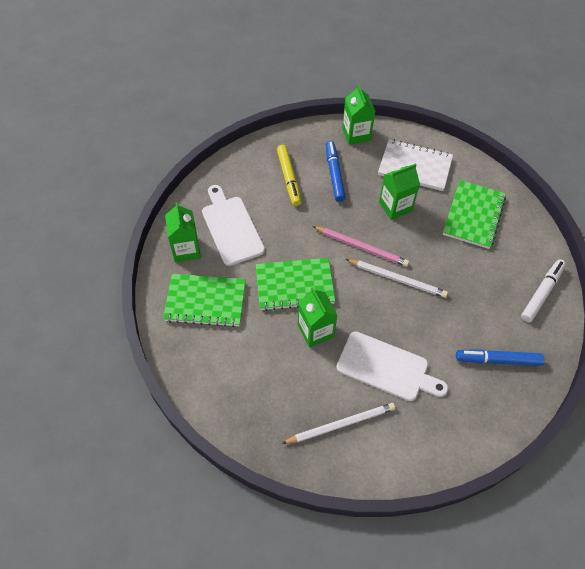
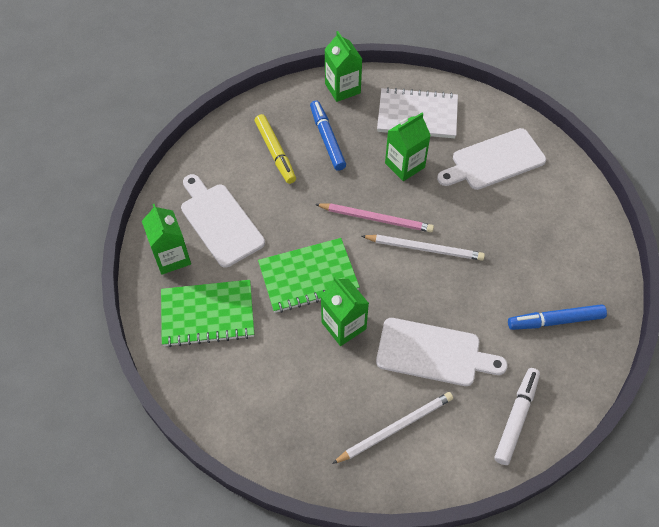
camera: 10 degrees left, 0 degrees up
(473, 215) = (494, 161): green notebook -> white cutting board
(541, 293) = (587, 236): white marker -> white marker (516, 418)

